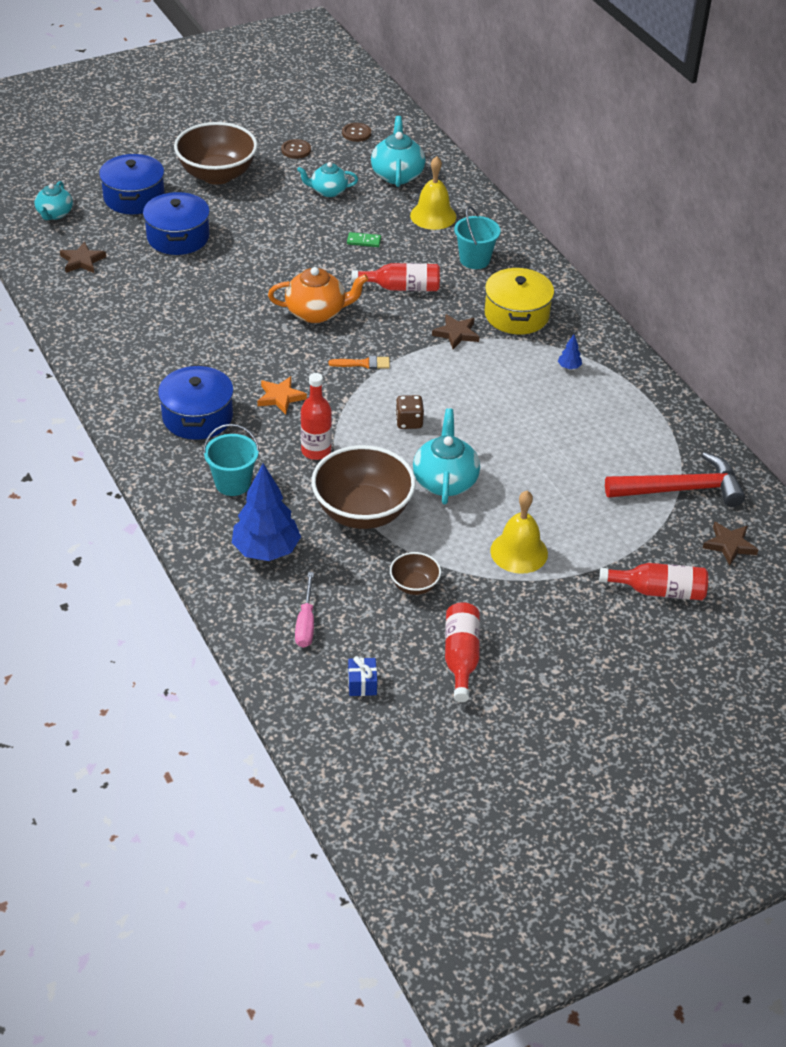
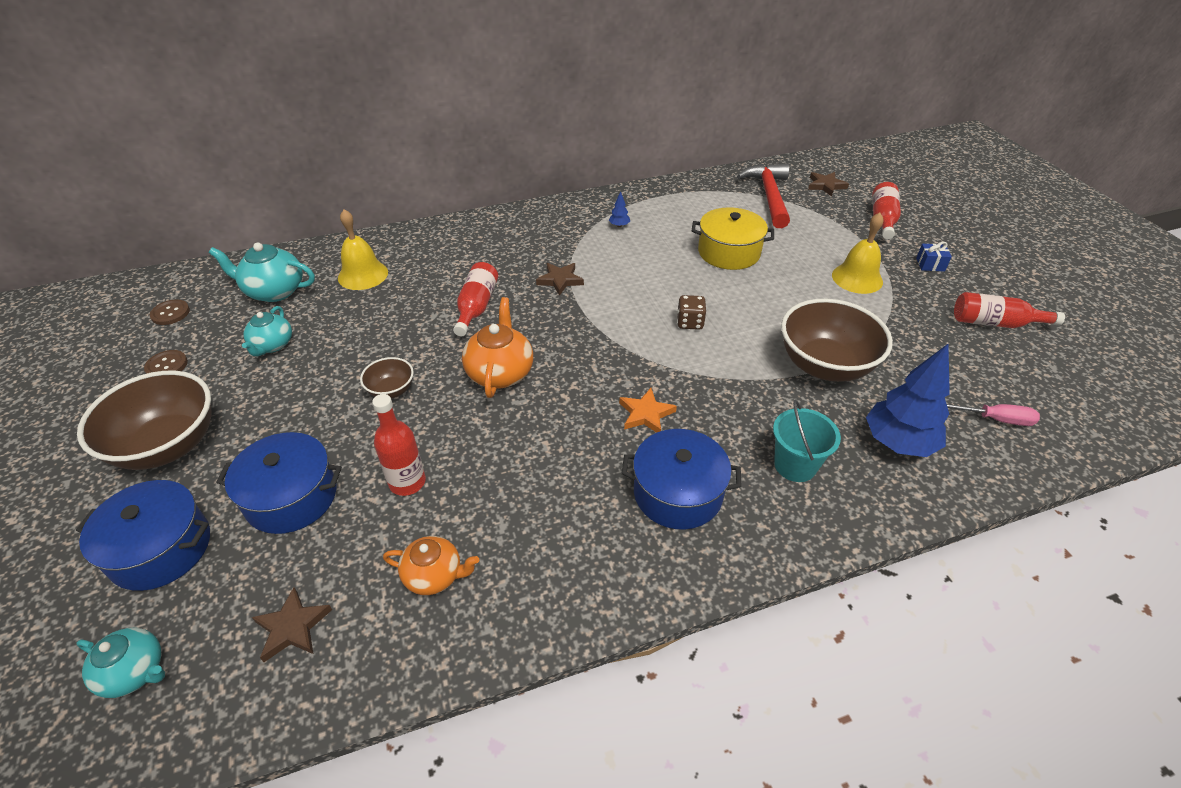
camera: 80 degrees left, 0 degrees up
(120, 309) = (434, 575): none -> orange teapot
(316, 451) = (735, 392): red bottle -> red bottle (407, 482)
(362, 684) = (1056, 386): blue gift -> blue gift (930, 265)
(363, 364) = (596, 345): orange brush -> none
(364, 241) = (384, 326): green domino -> none
(414, 585) = (916, 341): brown bowl -> brown bowl (391, 390)
(445, 481) = (773, 309): turquoise teapot -> none
(474, 260) = (448, 257): turquoise bucket -> none
(516, 315) = (540, 243): yellow pot -> yellow pot (729, 252)

